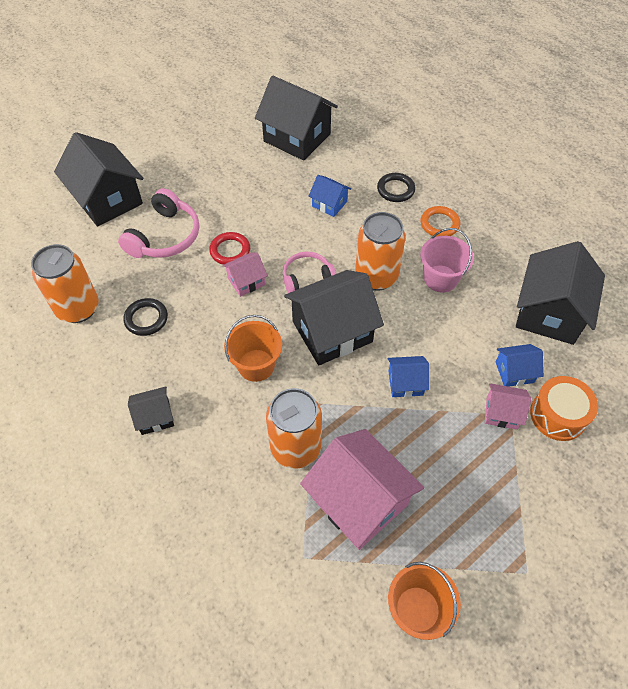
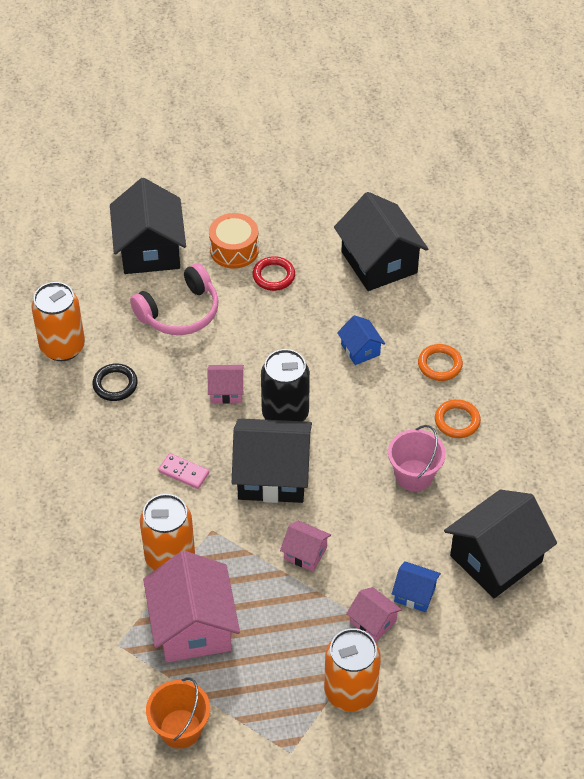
camera: 30 degrees right, 5 degrees down
(155, 417) = (71, 474): black house -> none
(230, 251) = (231, 354): red ring -> red ring (273, 276)
(256, 365) = (183, 472): orange bucket -> pink domino
(307, 278) = (285, 414): pink headphones -> black can
(376, 276) = (352, 444): orange can -> orange can (350, 692)
(395, 190) = (440, 365): black ring -> orange ring
(405, 383) = (305, 553): blue house -> pink house
(558, 415) = (424, 650): orange drum -> orange drum (234, 250)

